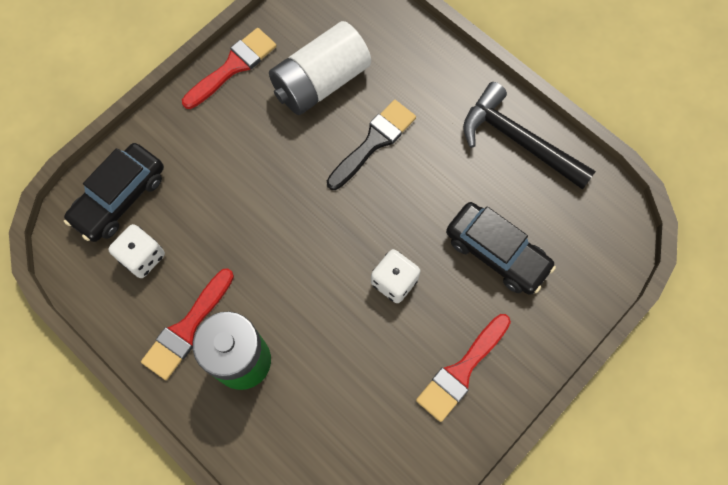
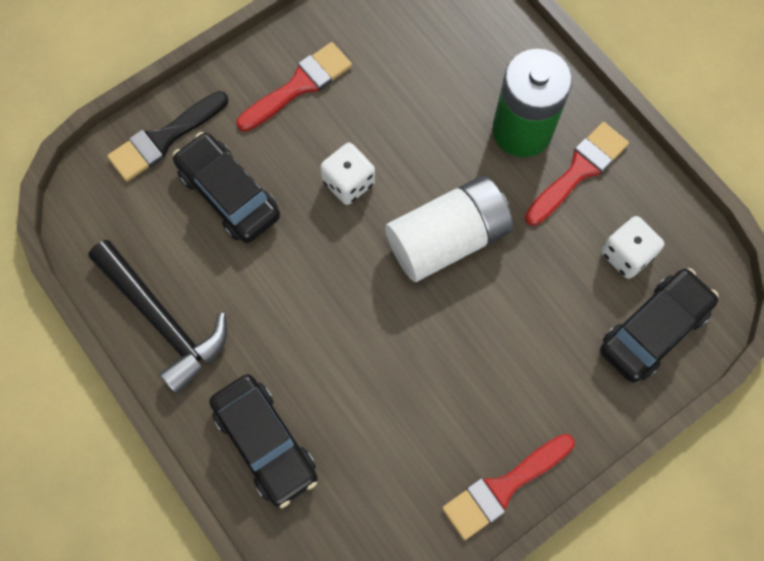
camera: 170 degrees left, 0 degrees up
(321, 82) = (390, 444): white battery -> white battery (447, 239)
(374, 142) = (338, 348): black brush -> black brush (164, 139)
(414, 68) = (265, 442): none -> black car

